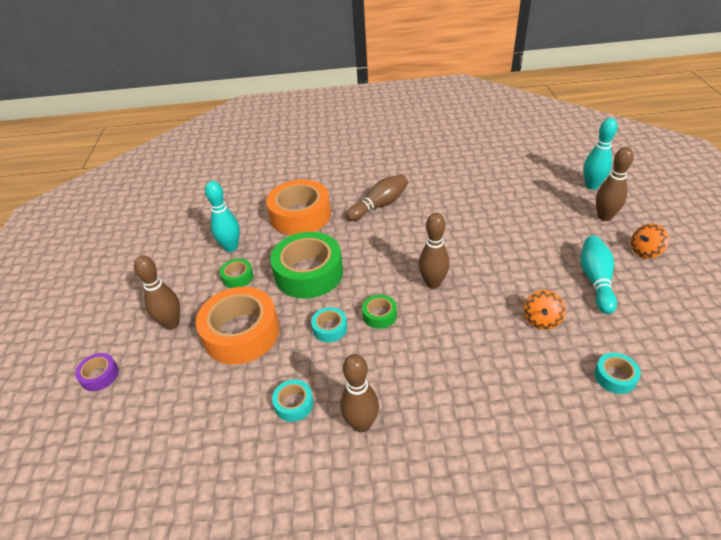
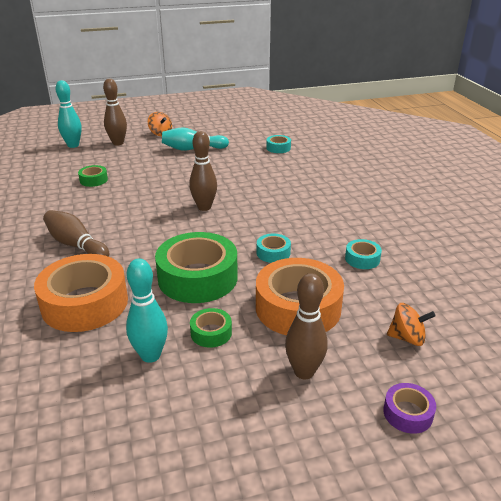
camera: 105 degrees left, 10 degrees down
(361, 424) = (361, 226): brown bowling pin -> none
(379, 315) = (249, 229): green tape -> green tape (93, 180)
(541, 320) = (236, 166): orange spinning top -> orange spinning top (407, 338)

